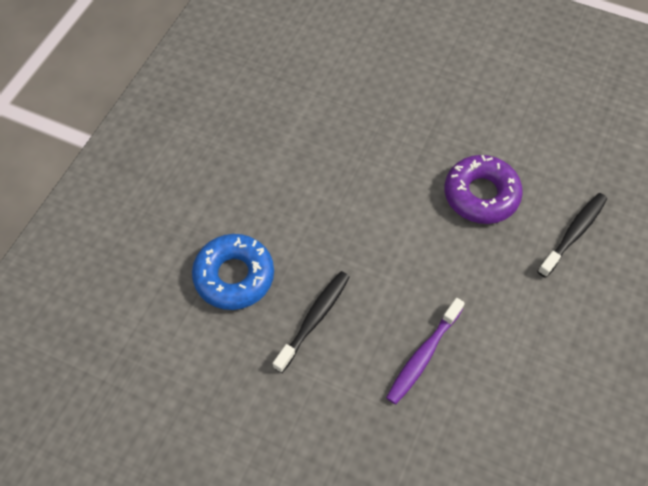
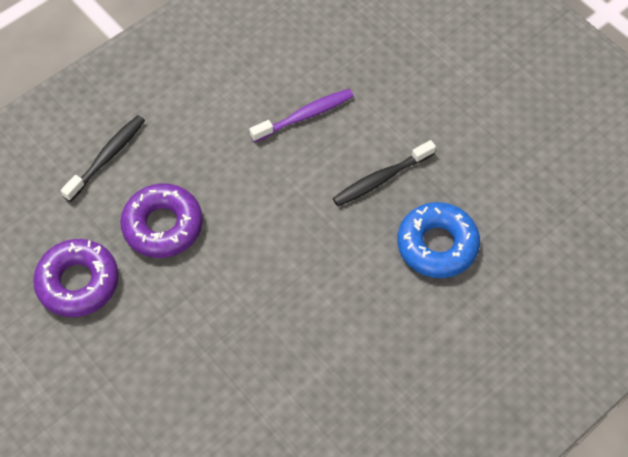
camera: 155 degrees left, 0 degrees up
(513, 126) = (78, 282): none -> purple donut
(573, 233) = (107, 157): black toothbrush -> black toothbrush turned 150 degrees clockwise

